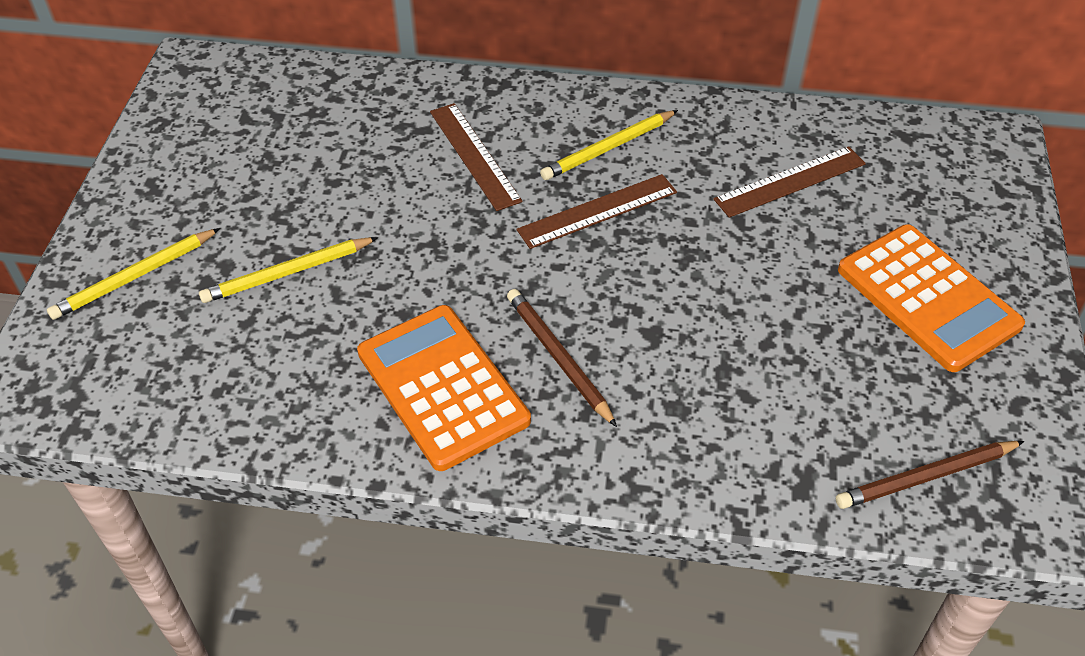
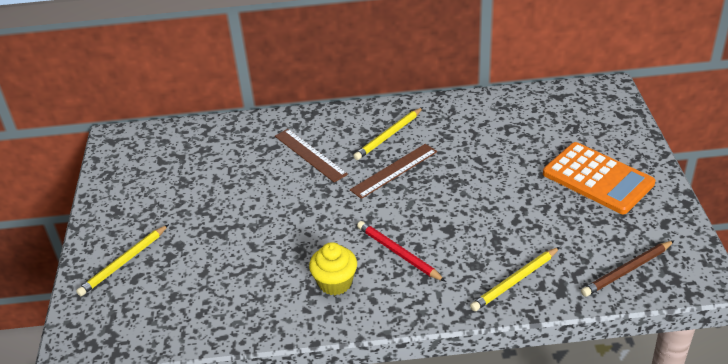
camera: 10 degrees left, 10 degrees down
(288, 273) = (219, 241): yellow pencil -> yellow pencil (515, 281)
(442, 387) = (335, 283): orange calculator -> yellow cupcake
(559, 358) = (398, 253): brown pencil -> red pencil
(790, 181) = (500, 133): brown ruler -> none

